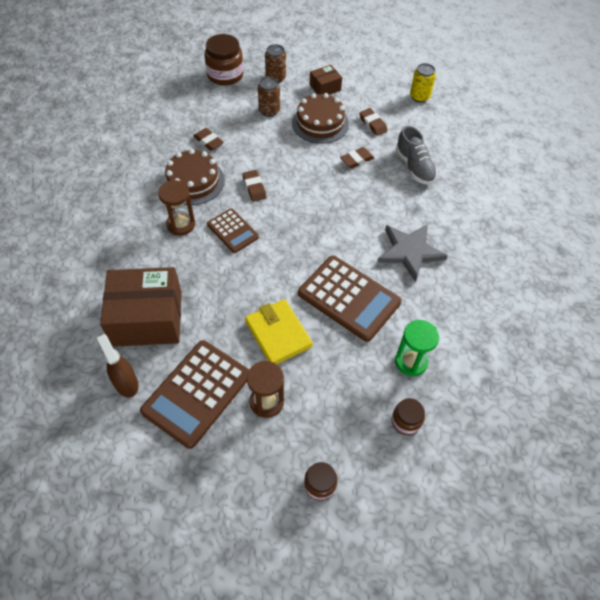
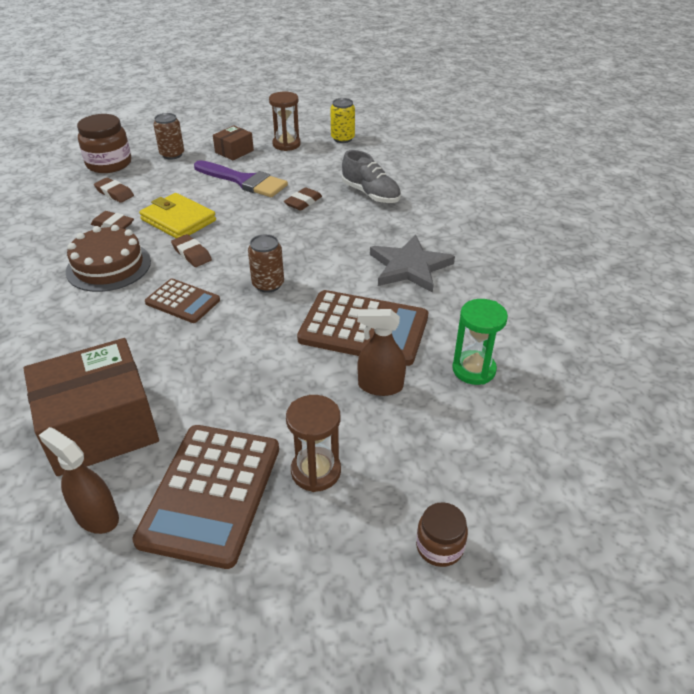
camera: 20 degrees left, 15 degrees down
(181, 224) = (109, 312): brown hourglass -> brown hourglass (286, 144)
(269, 111) = (177, 183): brown can -> brown can (268, 284)
(278, 334) = (294, 390): yellow wallet -> yellow wallet (178, 220)
(320, 123) = (244, 181): brown cake -> purple brush
(338, 351) = (380, 386): none -> brown spray bottle
(373, 124) = (304, 169): brown eraser -> brown eraser (114, 193)
(406, 421) = (505, 434): brown jar -> none

